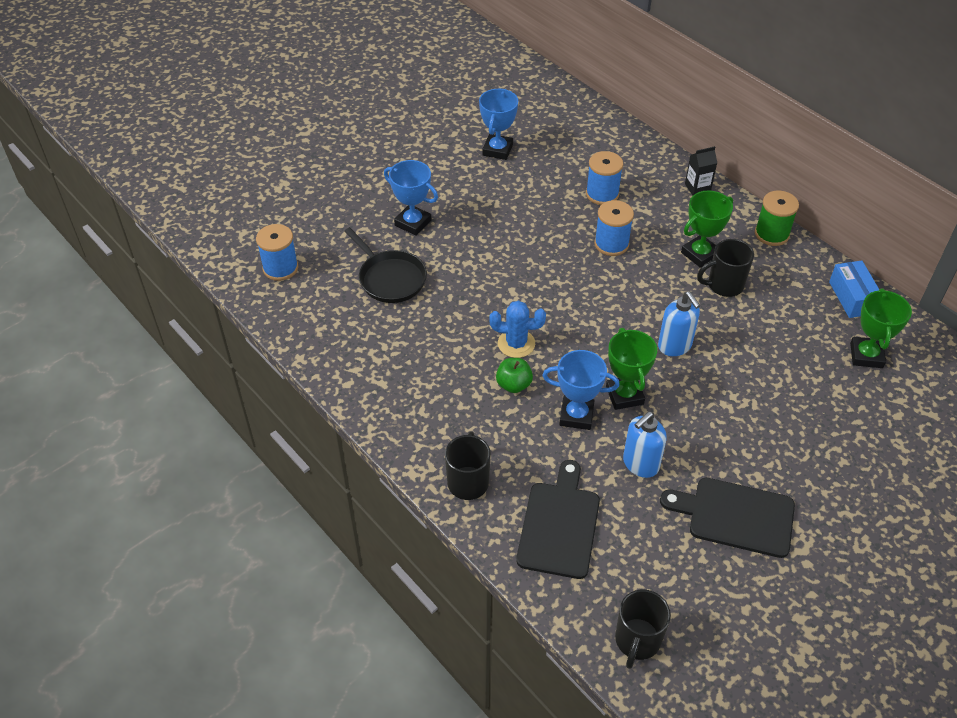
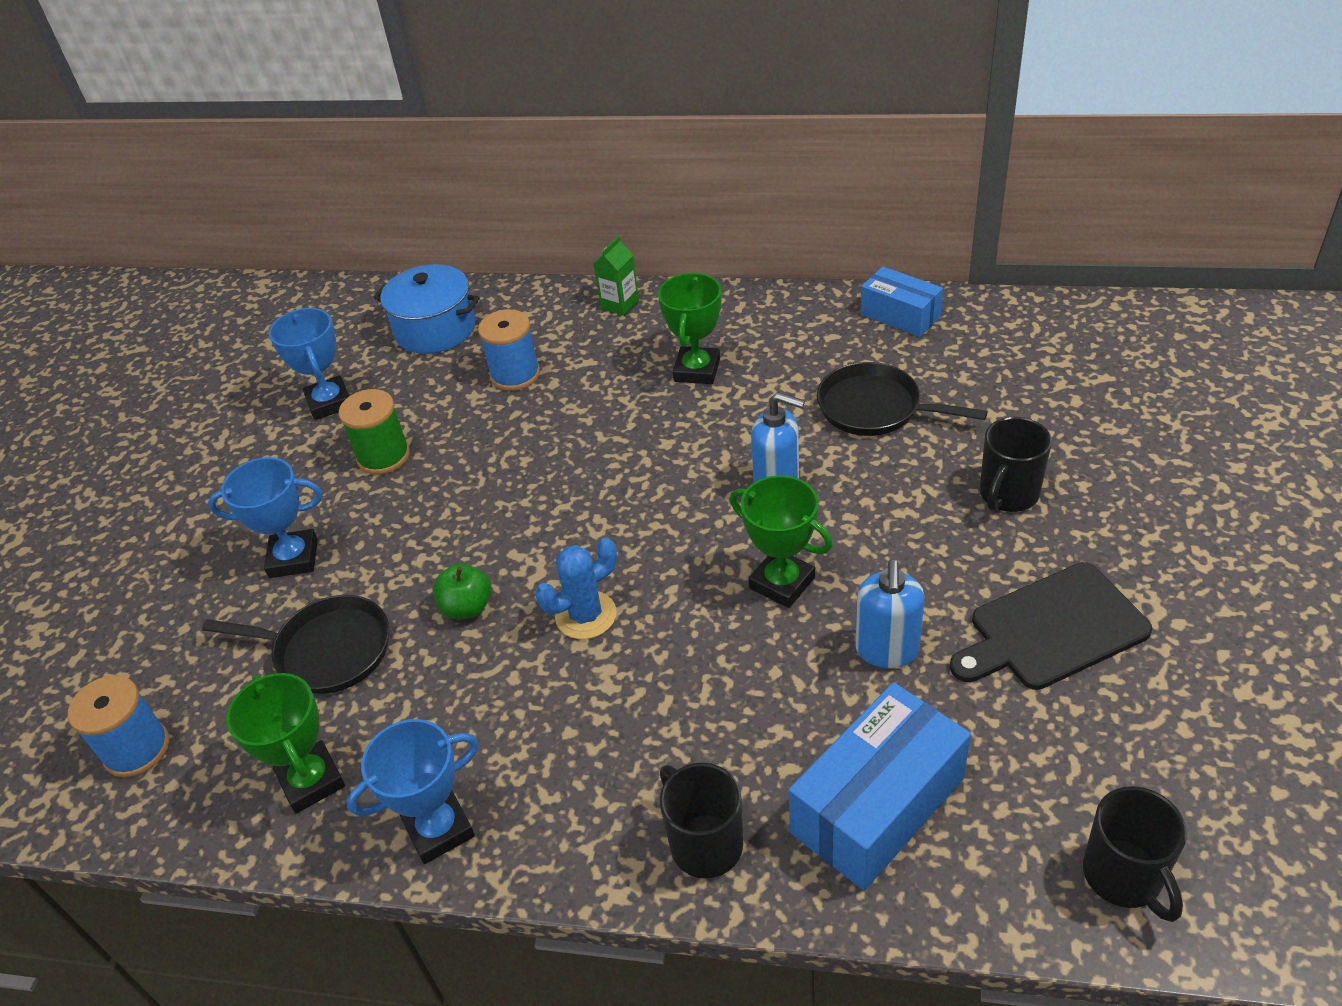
camera: 35 degrees left, 5 degrees down
(513, 385) = (634, 669): green apple -> green apple (467, 607)
(559, 525) = (877, 805): black cutting board -> blue box
(576, 415) = (752, 649): blue trophy -> blue trophy (439, 829)
(586, 140) = (435, 329): none -> blue pot
(611, 244) = (584, 422): blue spool -> none
(697, 188) = (620, 304): black carton -> green carton
(724, 285) = (758, 386): black mug -> black mug (1007, 495)
(771, 234) = (750, 303): green spool -> green spool (383, 456)
(775, 340) = (875, 408): none -> black pan
(866, 355) = (979, 362): green trophy -> green trophy (311, 781)

